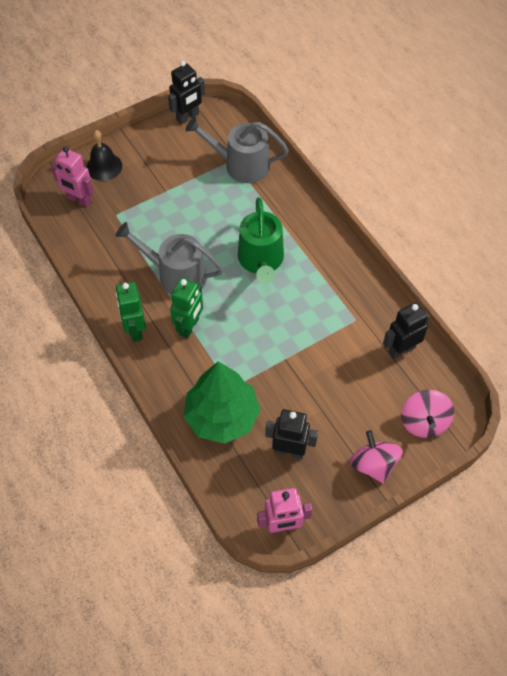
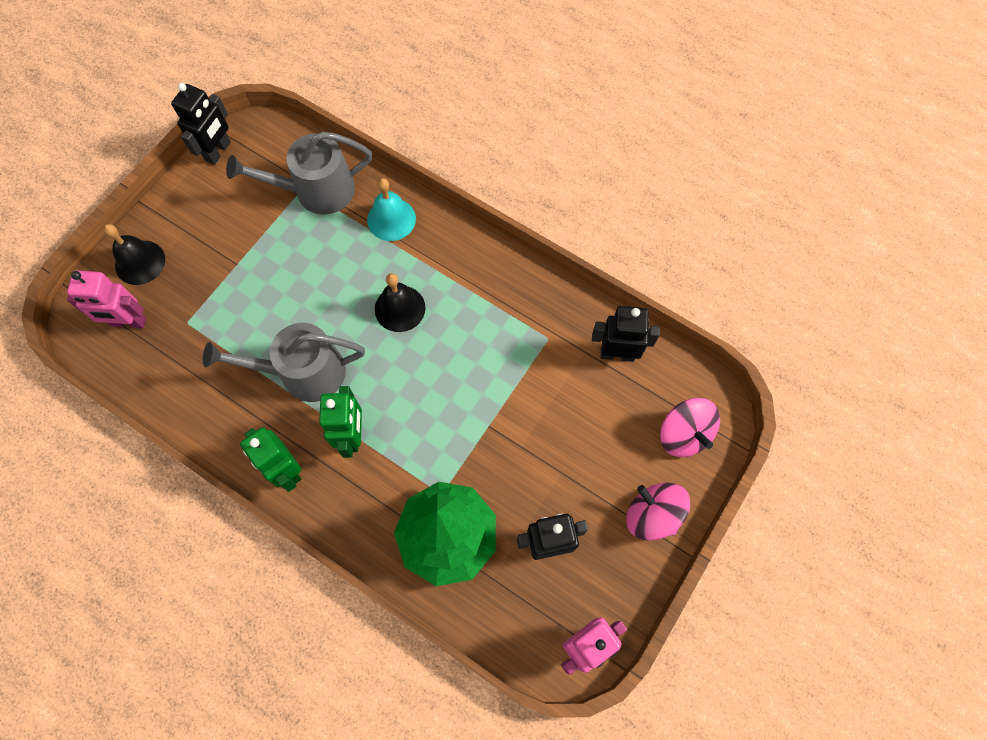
camera: 25 degrees left, 10 degrees up
(261, 260) = (400, 308): green watering can -> black bell
(283, 201) = (391, 219): none -> turquoise bell
(401, 349) = (617, 354): black robot -> black robot turned 60 degrees clockwise

